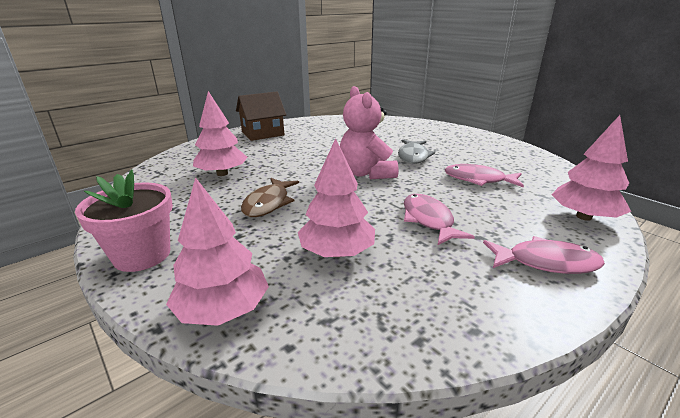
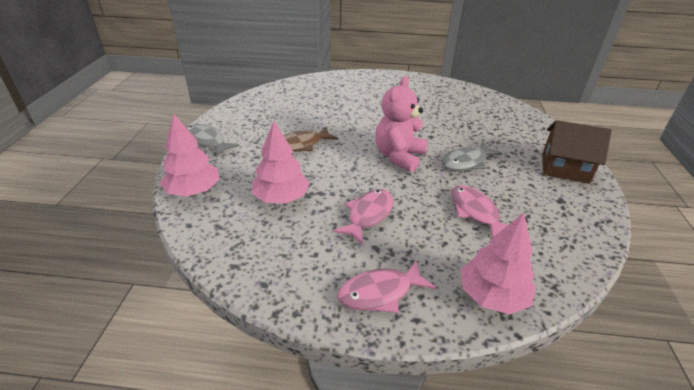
camera: 45 degrees right, 10 degrees up
(142, 255) = (206, 141): pink flower pot -> grey fish
(222, 173) = (313, 108): pink tree -> none
(262, 133) = (392, 84): brown house -> brown house (565, 168)
(546, 262) = (380, 293): pink fish -> pink fish turned 105 degrees clockwise

